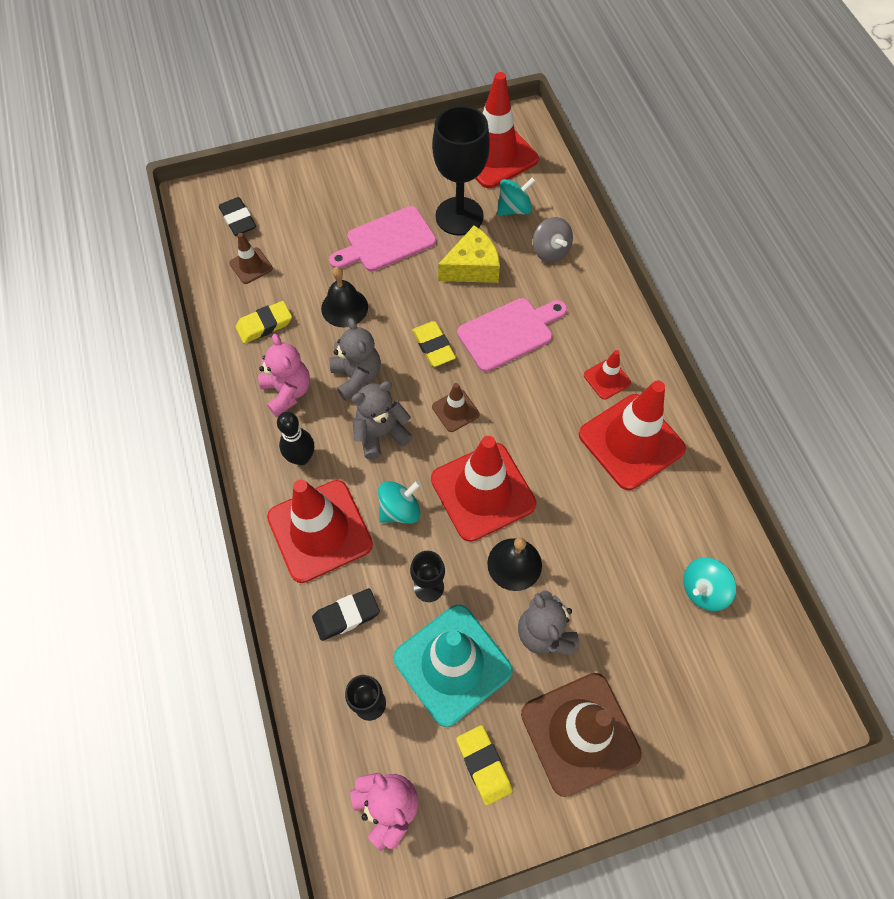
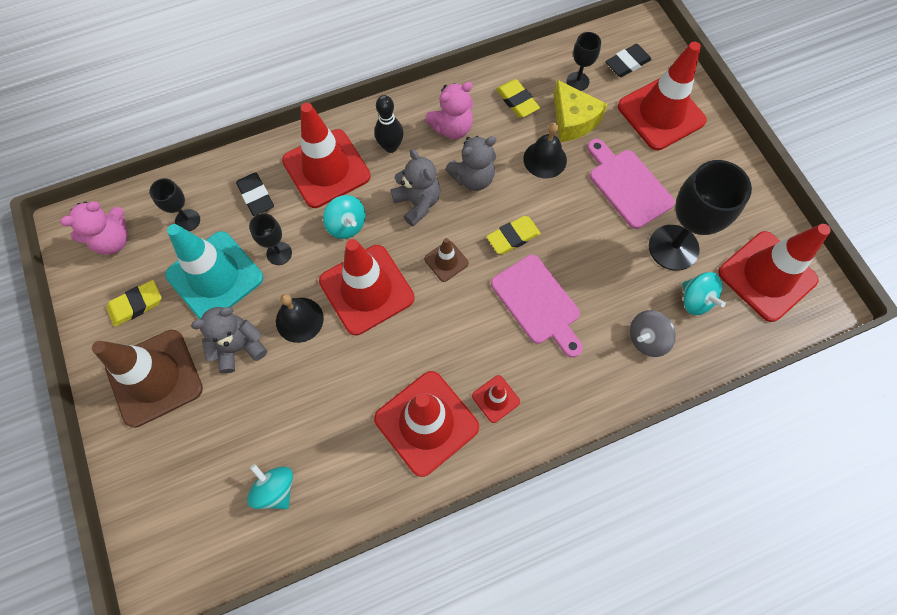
camera: 85 degrees right, 5 degrees up
(251, 266) = (577, 81): brown traffic cone -> black goblet
(307, 201) = (661, 113): none -> red traffic cone
(472, 267) = (611, 264): yellow cheese -> yellow cheese (573, 120)

